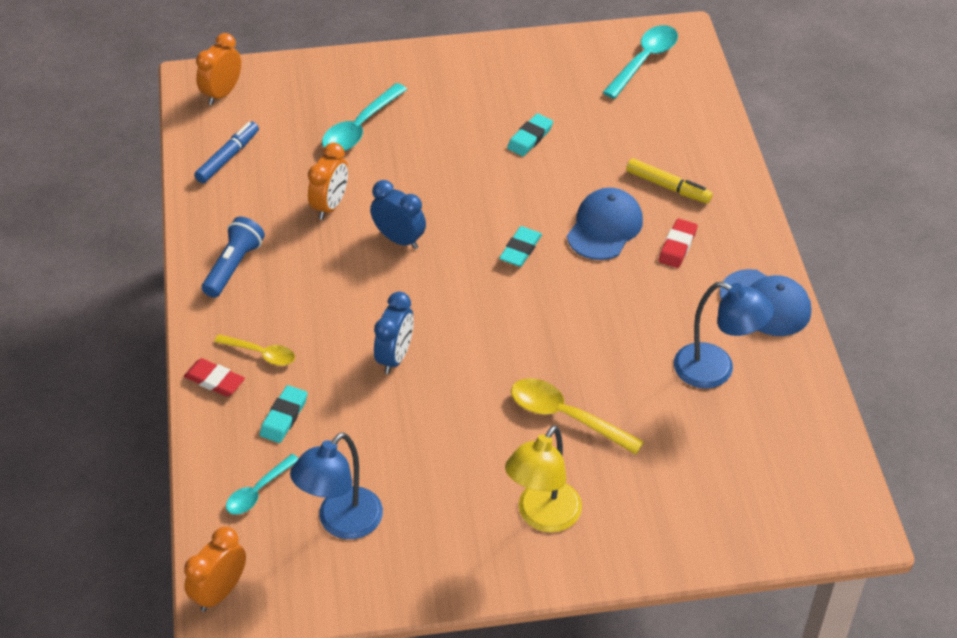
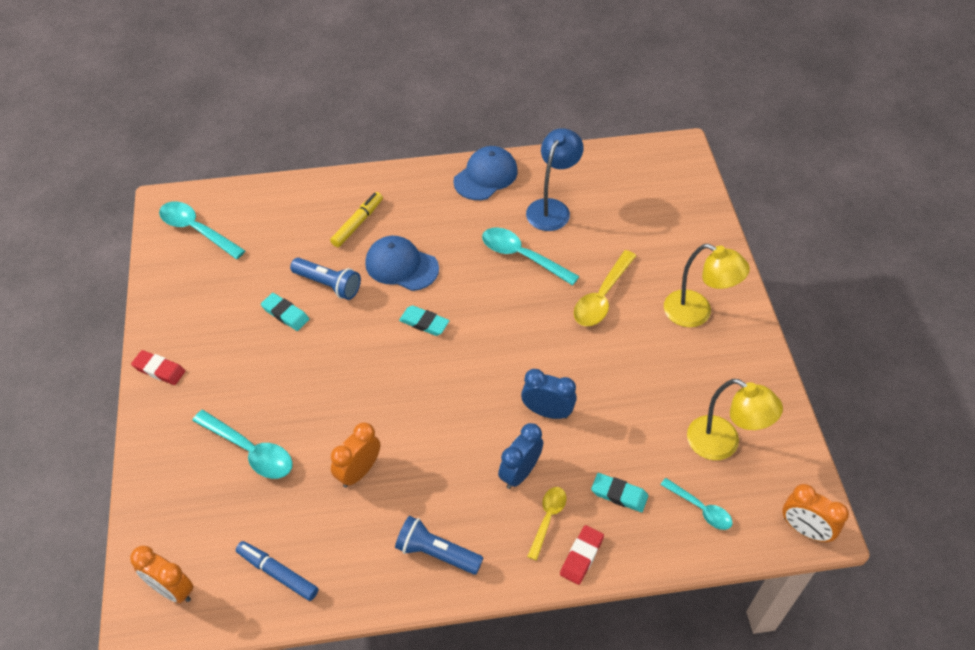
camera: 90 degrees left, 5 degrees up
(330, 206) = (358, 471): orange clock -> orange clock turned 75 degrees counterclockwise
(341, 523) = (723, 444): blue lamp -> yellow lamp
(399, 239) = (407, 413): blue clock -> blue clock (520, 473)
(573, 168) = (328, 284): none -> blue flashlight
(628, 338) = (522, 256): none -> turquoise spoon
(677, 246) = (425, 222): red eraser -> red eraser (159, 369)

